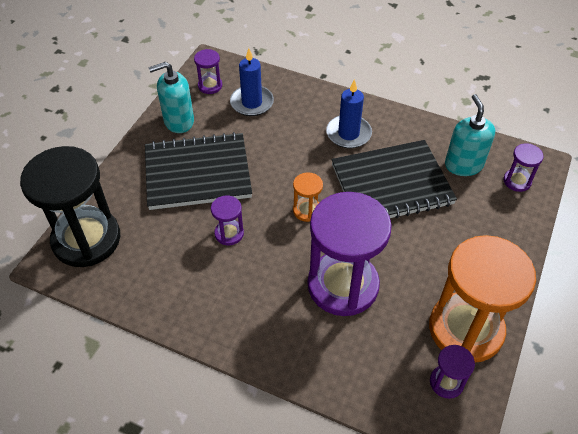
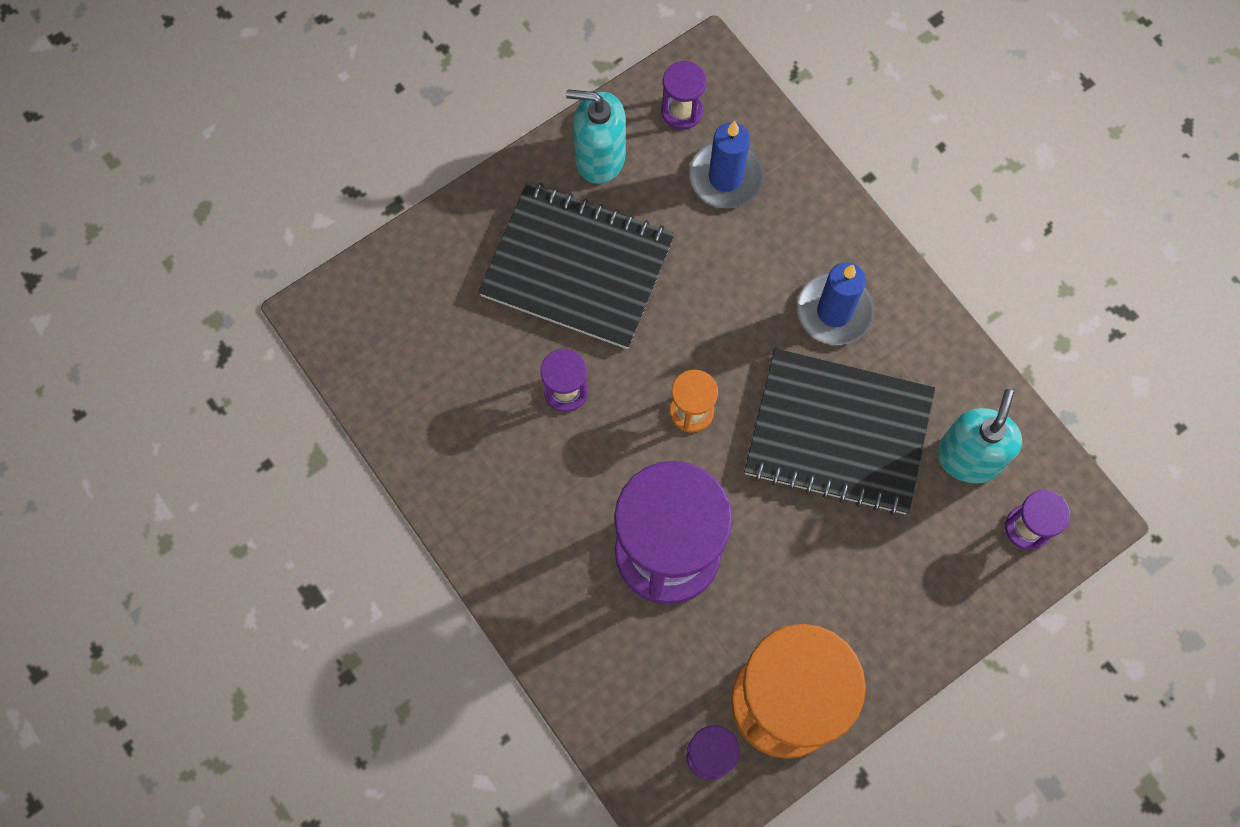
camera: 30 degrees right, 20 degrees up
(86, 239) = (379, 299): black hourglass -> none

